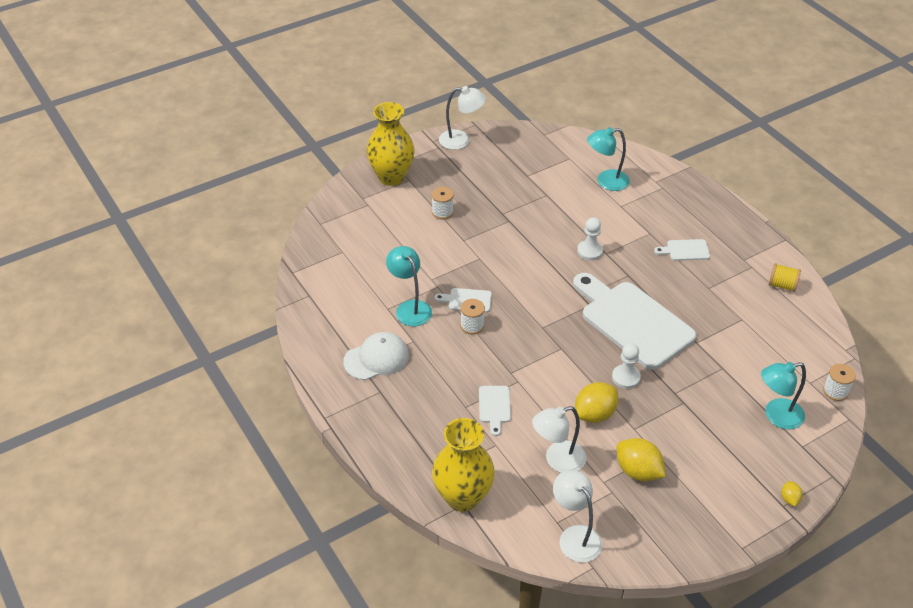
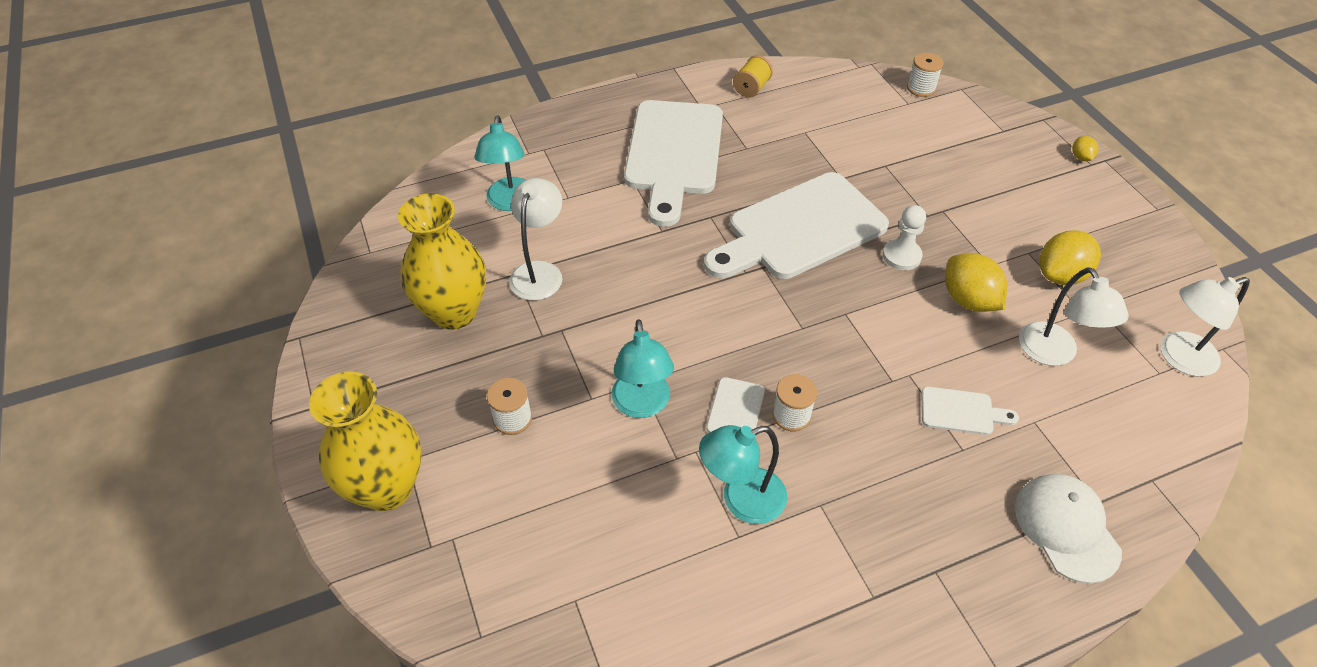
camera: 80 degrees left, 5 degrees up
(376, 358) = (859, 568): white cap -> white cap (1066, 528)
(461, 140) = (332, 363): white lamp -> white lamp (539, 272)
(462, 497) = (1139, 478): yellow vase -> yellow vase (454, 312)
(589, 251) = (654, 247): white pawn -> none
(685, 250) = (674, 153): white cutting board -> white cutting board, size x2.39
(776, 416) = (960, 139): turquoise lamp -> turquoise lamp (642, 405)
(789, 499) = (1081, 157): yellow lemon -> yellow lemon turned 75 degrees clockwise

